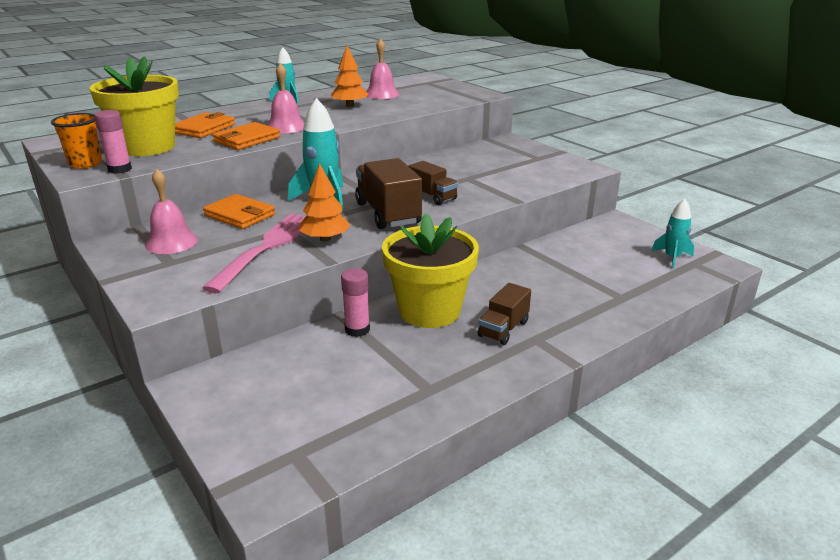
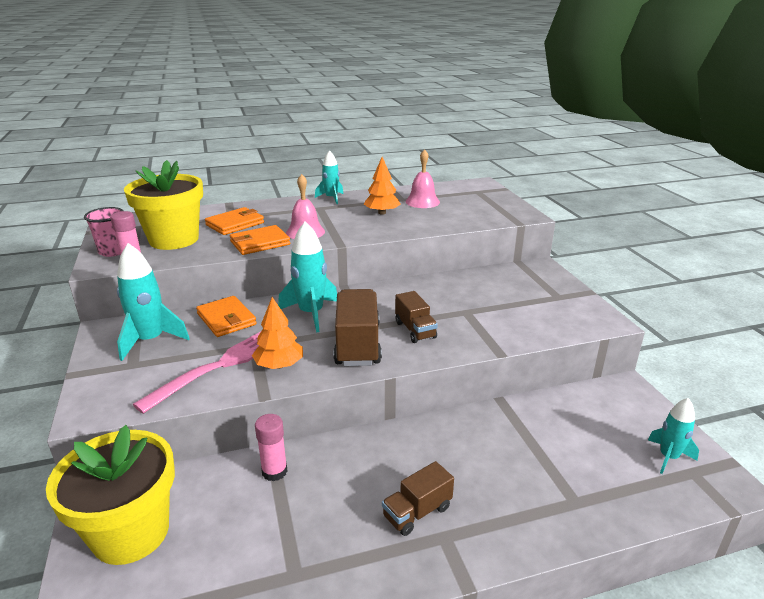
camera: 20 degrees right, 0 degrees up
(85, 164) = (113, 251): orange cup -> pink cup
(171, 242) = (150, 340): pink bell -> turquoise rocket
(429, 311) = (356, 465): yellow flower pot -> yellow flower pot (131, 532)

